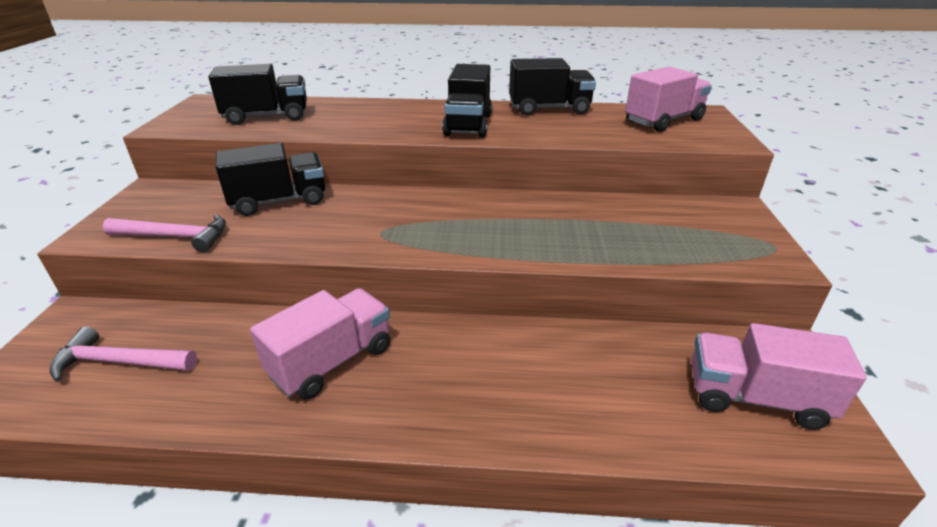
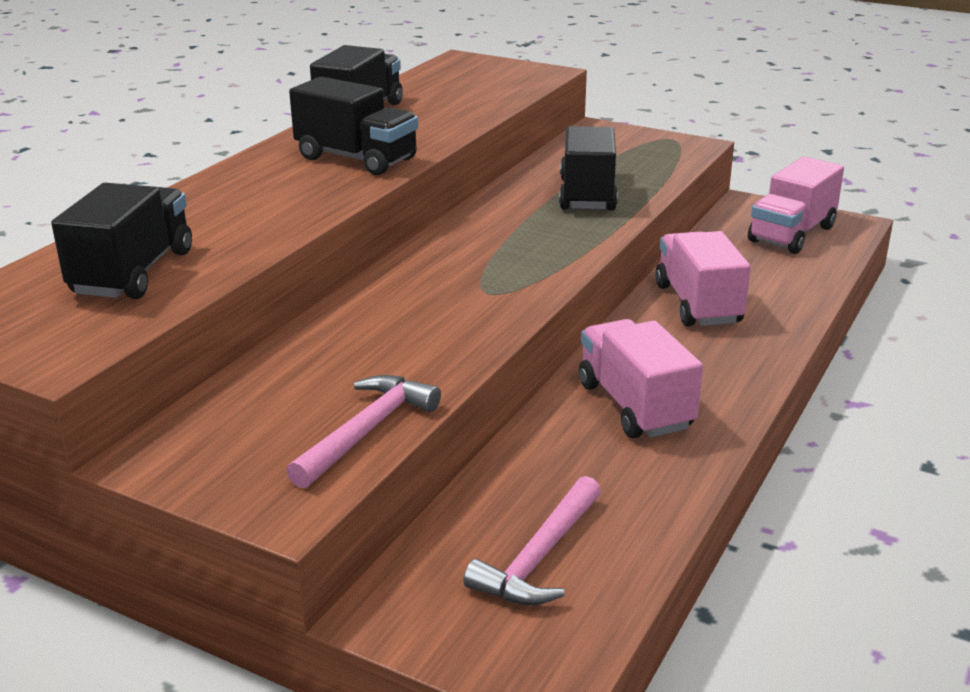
camera: 65 degrees left, 5 degrees down
(279, 201) = (330, 347): black truck -> black truck (587, 194)
(663, 121) = (464, 79): pink truck -> pink truck (697, 304)

